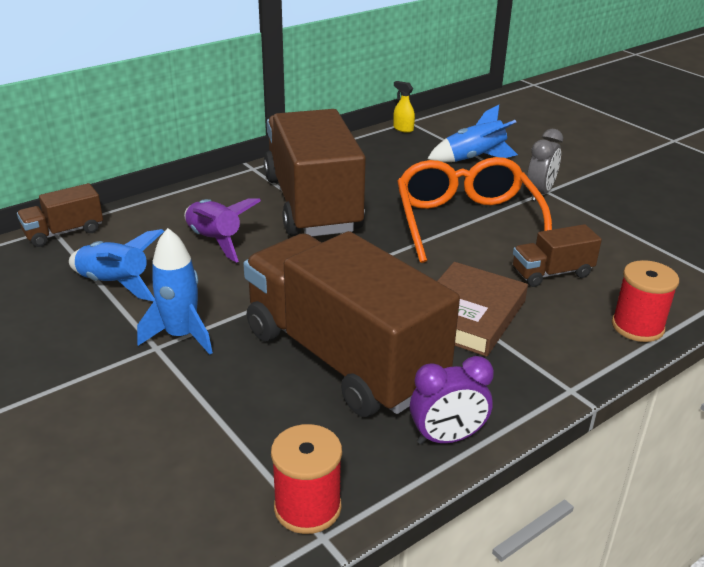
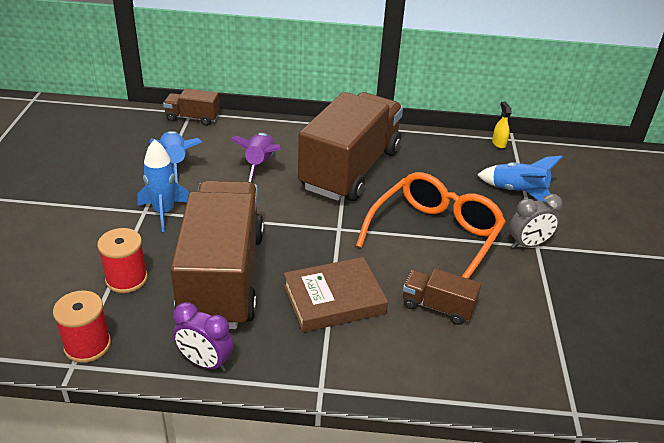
camera: 40 degrees right, 5 degrees up
(637, 326) = (437, 382): red spool -> red spool (126, 279)

